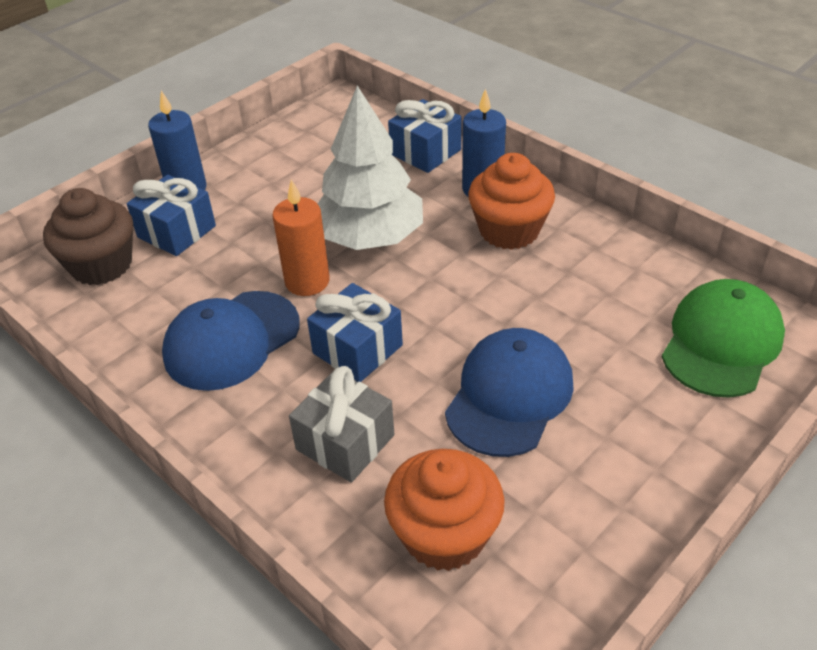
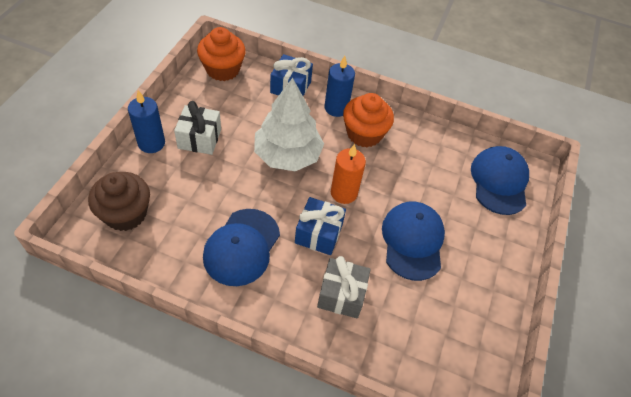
camera: 30 degrees left, 10 degrees up
(176, 231) = (163, 177): blue gift -> none
(254, 194) = (199, 138): none -> white gift
(307, 281) = (266, 195): orange candle -> orange candle (344, 193)
(444, 534) = (418, 333): orange cupcake -> orange cupcake (222, 69)
(721, 342) = (499, 181): green cap -> blue cap

